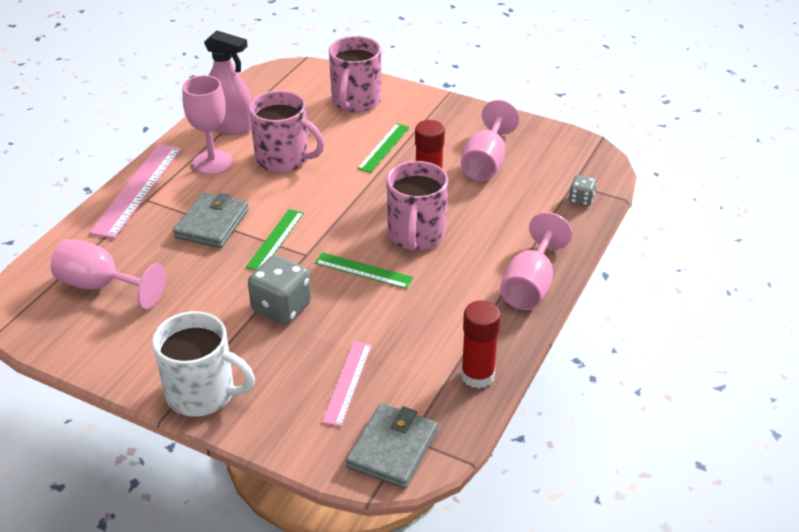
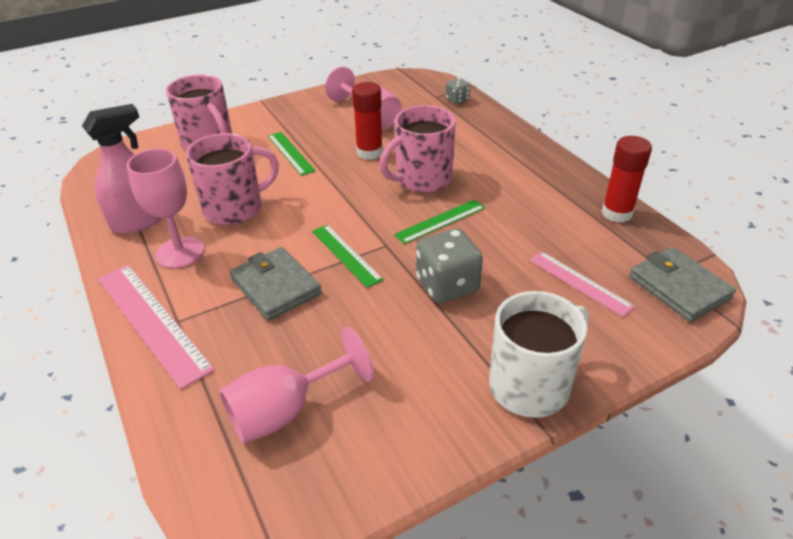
camera: 55 degrees left, 0 degrees up
(416, 235) = (422, 179): pink mug -> pink mug turned 105 degrees clockwise
(530, 285) = (532, 153): pink goblet -> none

